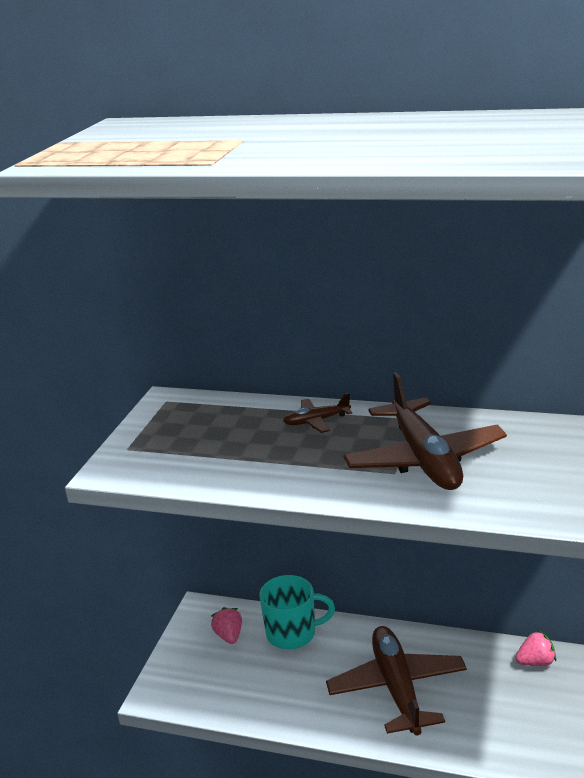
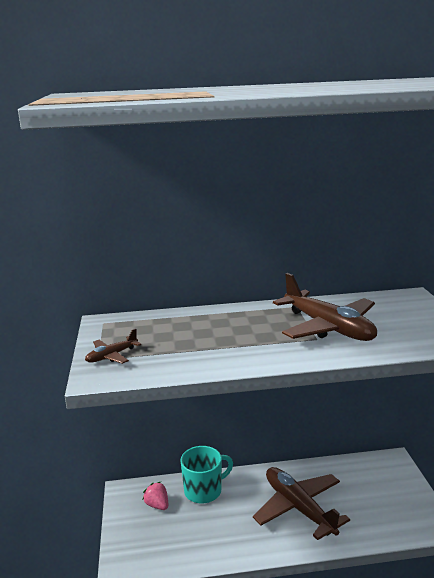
camera: 25 degrees left, 5 degrees down
(316, 421) = (232, 317): brown plane -> brown plane (112, 356)
(535, 662) = (373, 466): pink strawberry -> none

